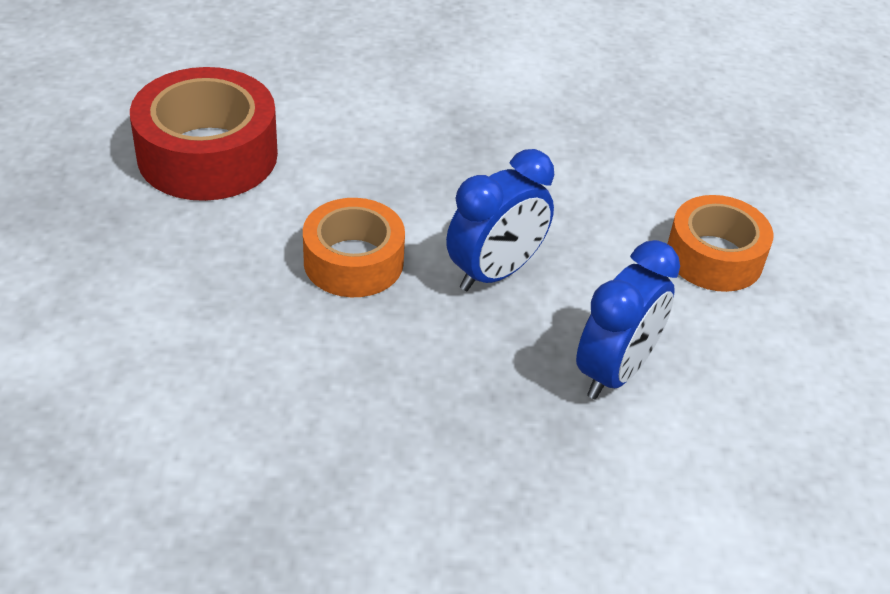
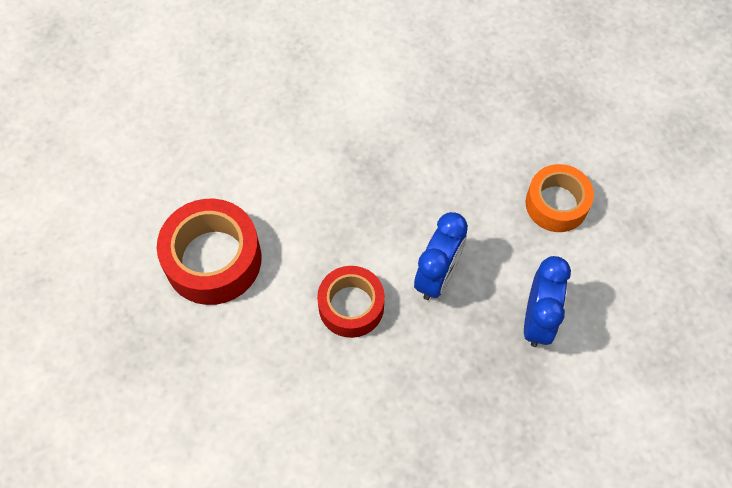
camera: 20 degrees left, 20 degrees up
(353, 261) = (351, 306): orange tape -> red tape

